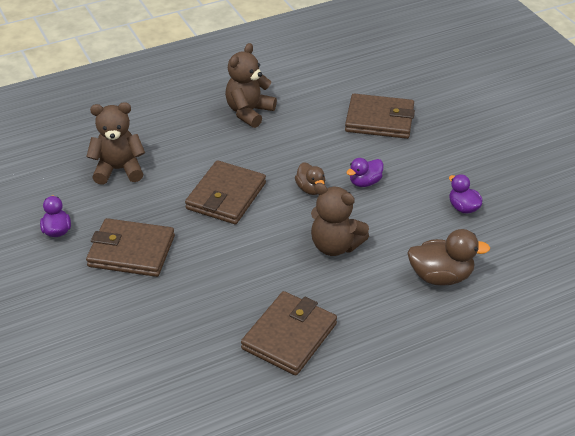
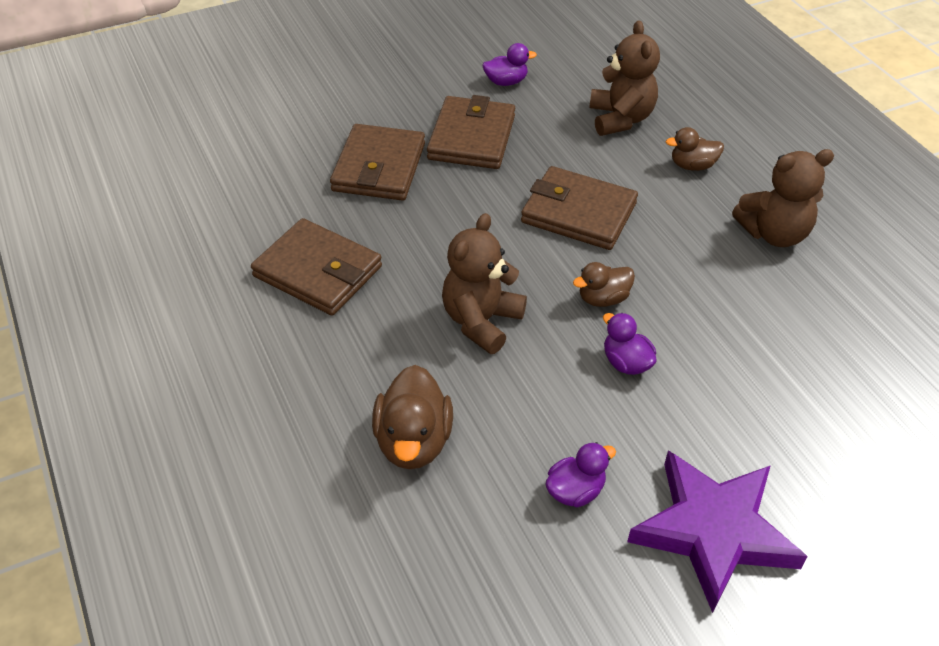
camera: 90 degrees right, 5 degrees up
(178, 139) = (692, 166): none -> brown duck
(249, 112) = (774, 234): brown teddy bear -> brown teddy bear turned 135 degrees clockwise
(379, 120) = (796, 392): brown wallet -> brown wallet (379, 167)
(477, 159) = (713, 531): none -> purple star

